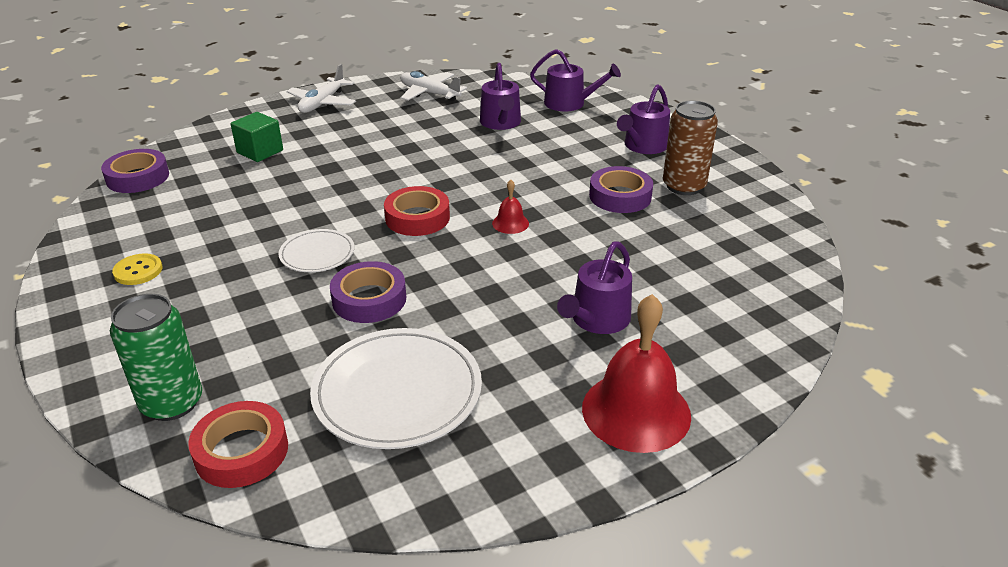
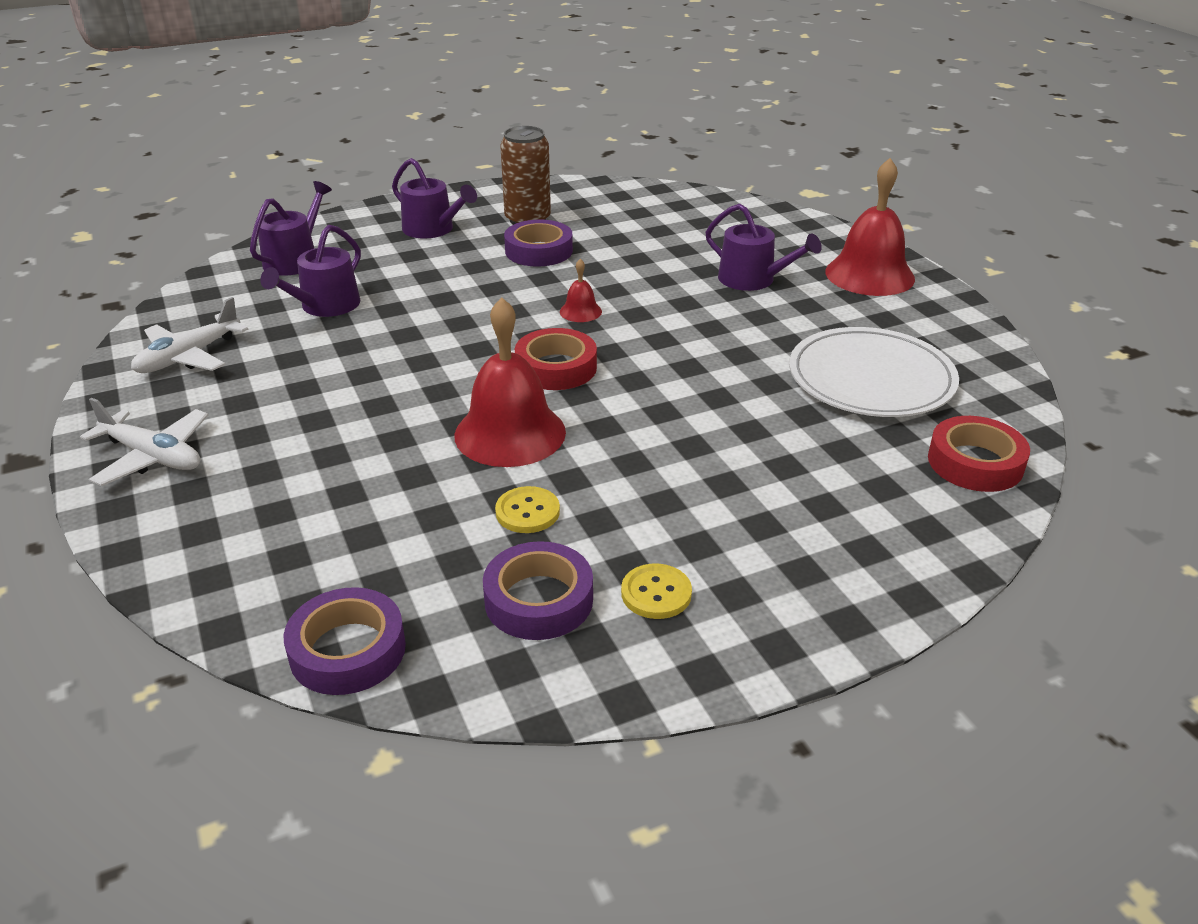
camera: 85 degrees left, 0 degrees up
(172, 403) = (920, 518): green can -> none
(238, 219) = (527, 512): none -> yellow button
(260, 151) = (310, 511): green cube -> none
(317, 254) = (628, 437): white plate -> none
(329, 206) = (510, 433): none -> red bell
(369, 299) = (723, 397): purple tape -> purple tape (538, 600)
(501, 123) = (325, 306): purple watering can -> purple watering can turned 120 degrees clockwise

